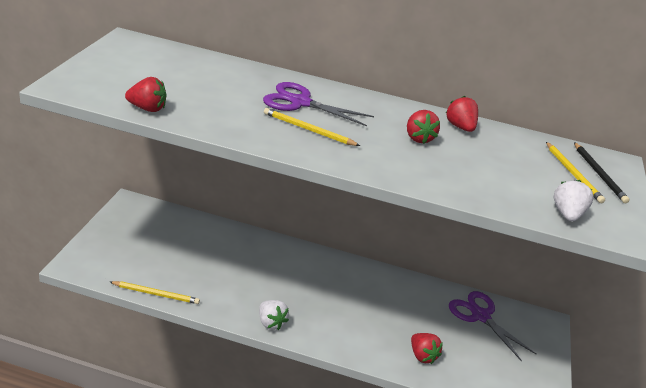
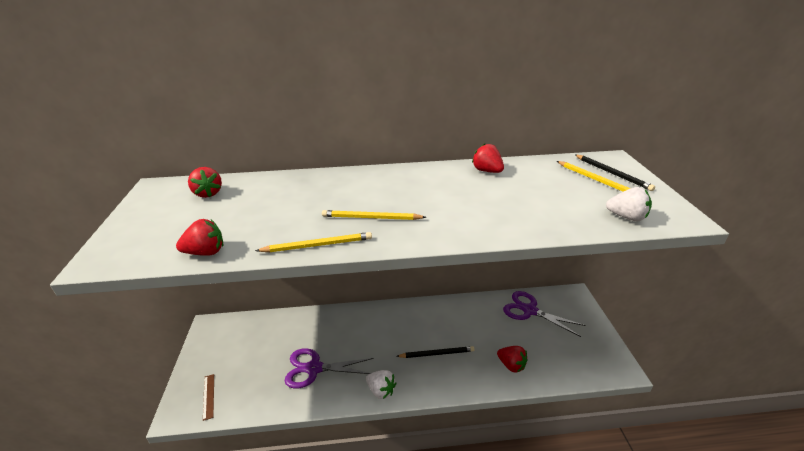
camera: 15 degrees left, 0 degrees up
(105, 263) = (208, 396): none -> brown ruler
(156, 294) = (269, 408): yellow pencil -> yellow pencil (318, 245)
(300, 102) = (348, 194): purple scissors -> purple scissors (314, 368)
(348, 314) = (437, 353): none -> black pencil
(418, 138) = (464, 192): red strawberry -> red strawberry (208, 193)
(567, 214) = (626, 217): white strawberry -> white strawberry turned 120 degrees clockwise

